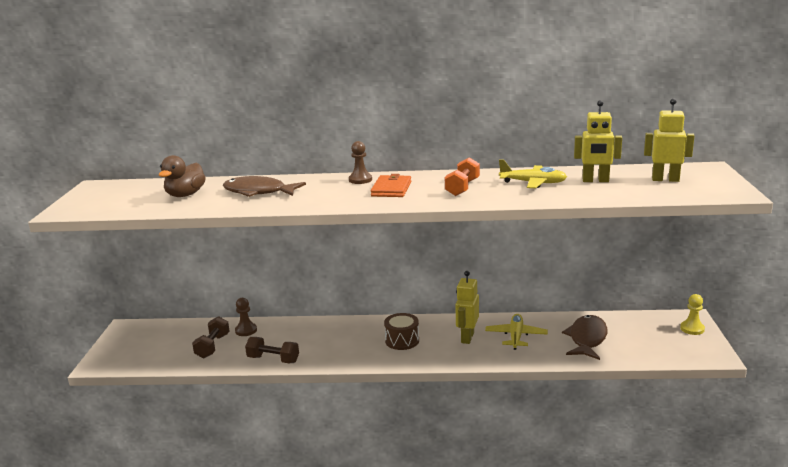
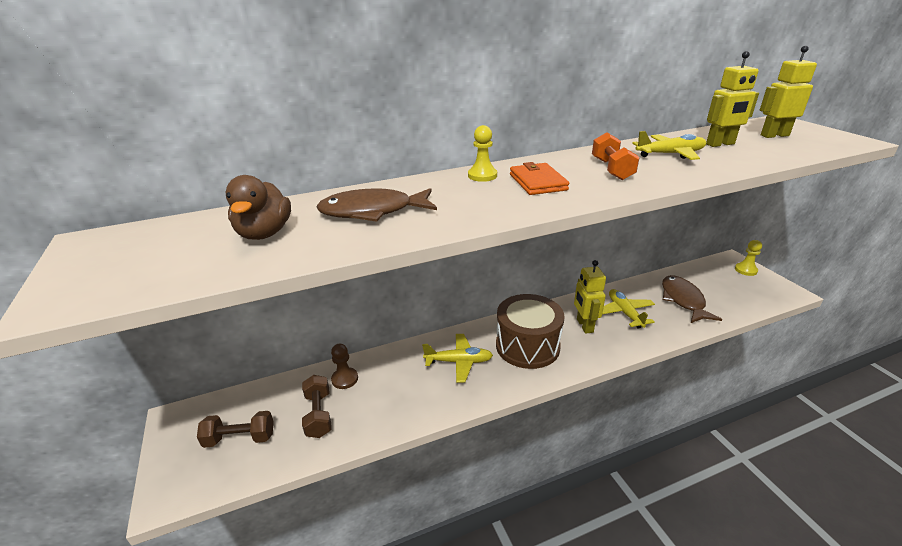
camera: 25 degrees left, 10 degrees up
(273, 359) = (409, 412): brown dumbbell -> brown dumbbell (240, 438)
(337, 339) = (459, 362): none -> yellow plane
(360, 180) = (482, 176): brown pawn -> yellow pawn
(402, 340) = (527, 346): brown drum -> brown drum, size x1.71

